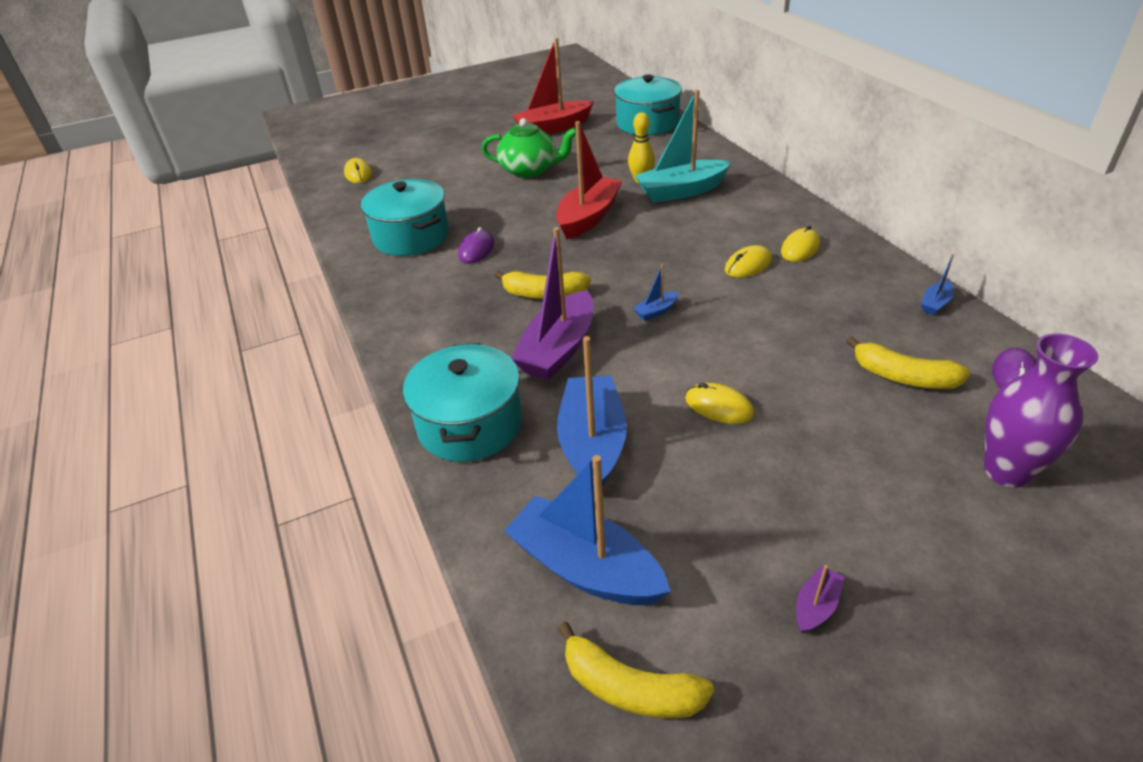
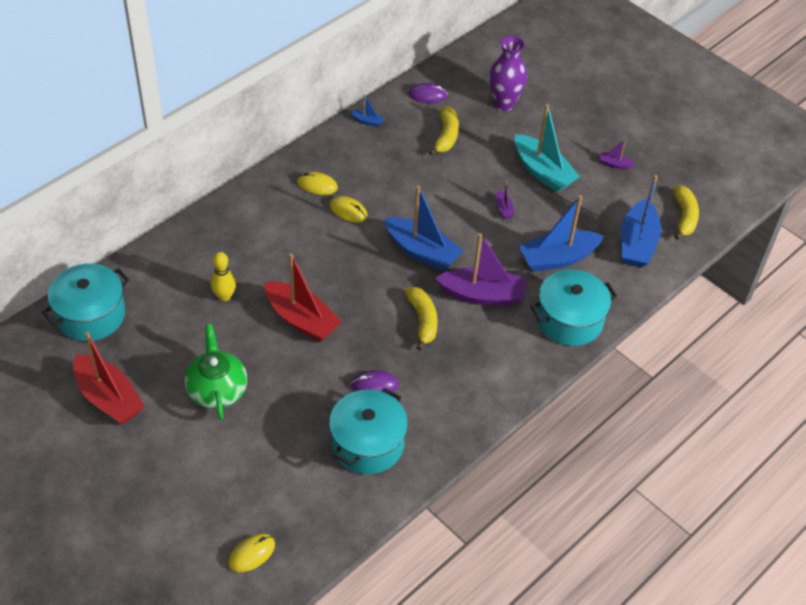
camera: 115 degrees left, 10 degrees up
(588, 217) = (301, 319): red boat -> red boat turned 150 degrees counterclockwise
(656, 311) = (422, 252): blue boat -> blue boat, size x2.31
(681, 191) = (240, 264): turquoise boat -> turquoise boat (542, 172)
(718, 406) = (503, 209): yellow mouse -> purple boat

